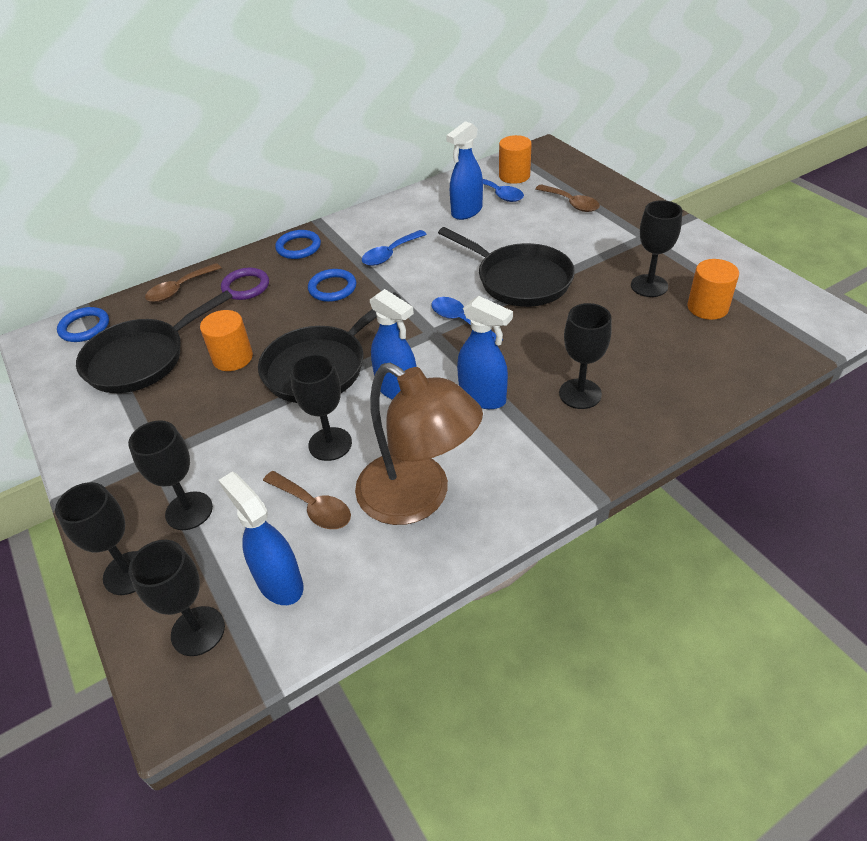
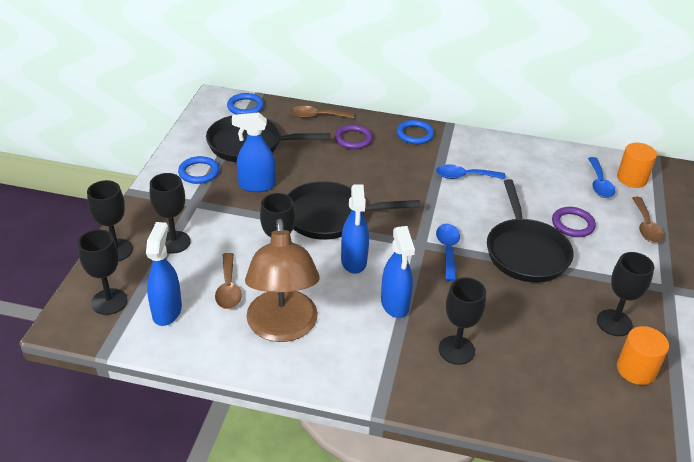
camera: 40 degrees right, 5 degrees down
(233, 358) = (293, 177): orange cylinder -> none
(332, 288) = (400, 174): blue ring -> blue ring (199, 172)
(466, 212) = (557, 181): blue spray bottle -> blue spray bottle (256, 185)
(522, 235) = (572, 224): none -> purple ring

